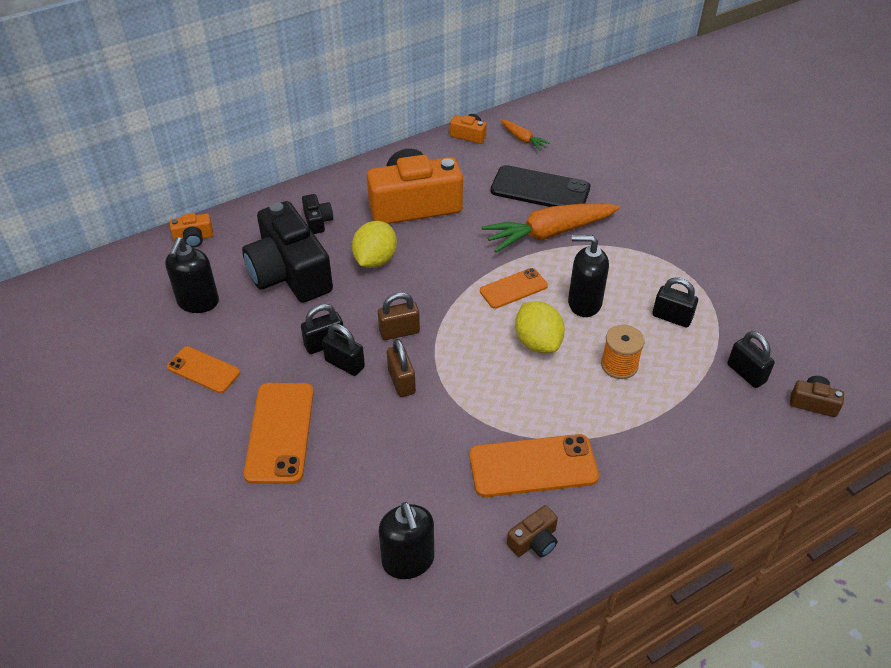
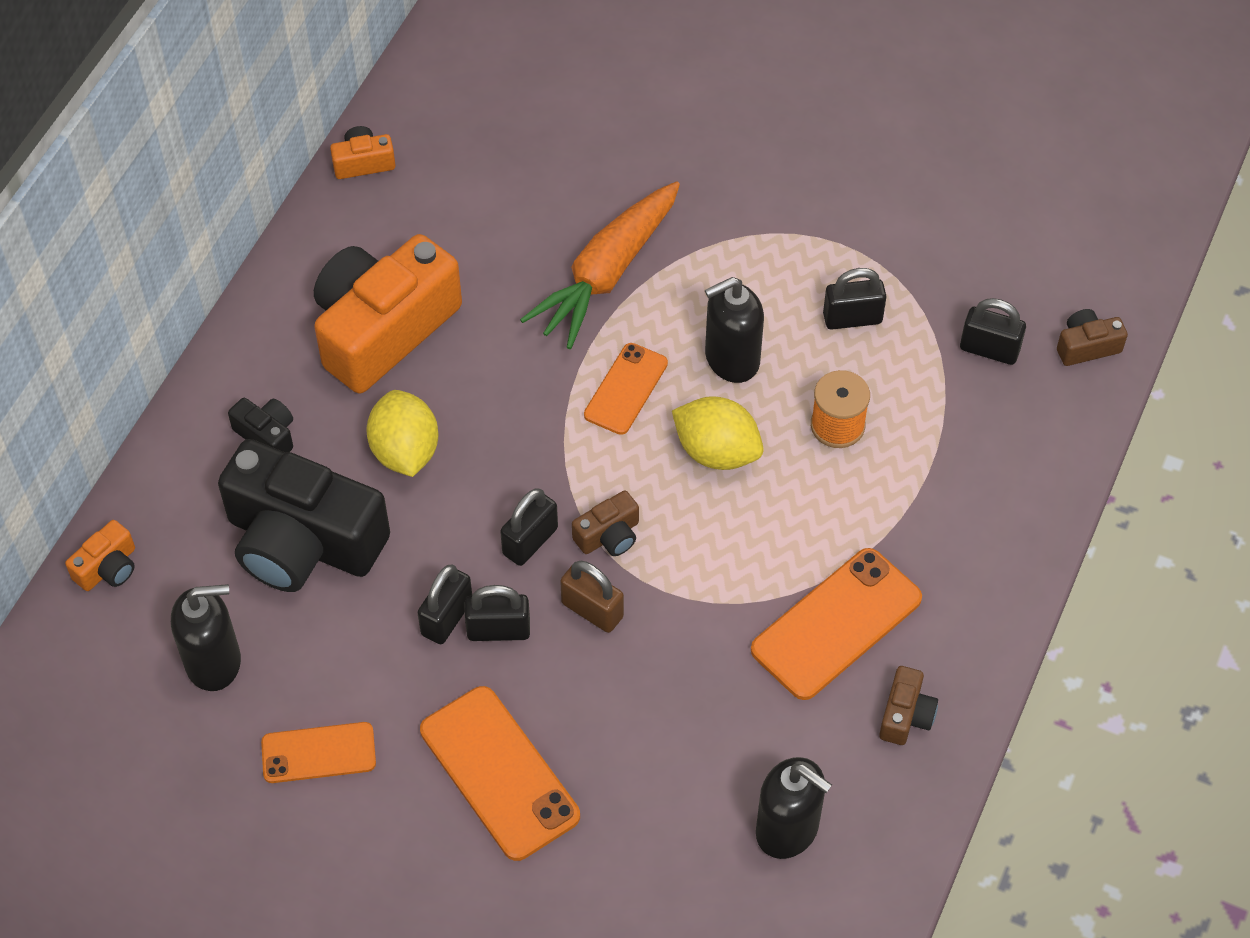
camera: 35 degrees left, 10 degrees up
(198, 302) = (214, 662): black soap dispenser -> black soap dispenser turned 75 degrees counterclockwise
(399, 332) = (530, 541): brown padlock -> black padlock
(443, 351) = (609, 535): none -> brown camera
(523, 139) = (448, 128): orange carrot -> none
(540, 189) = (540, 206): black phone -> none

